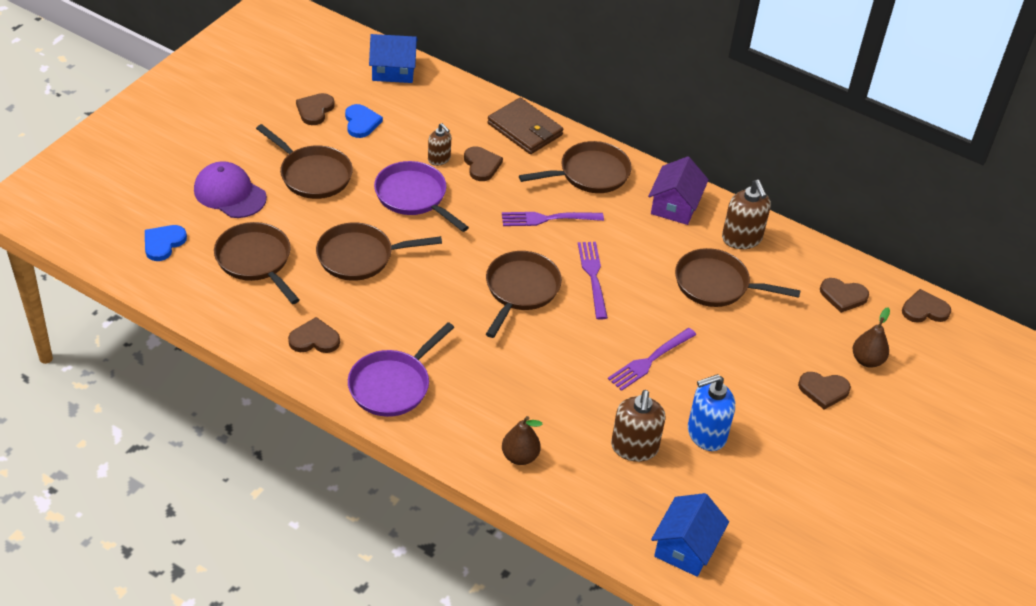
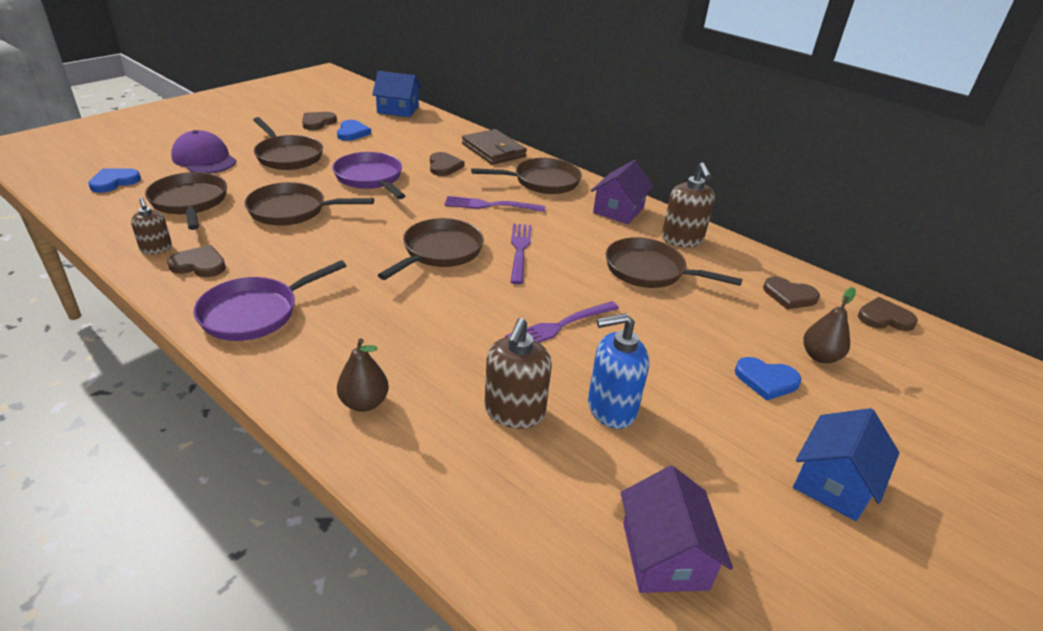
camera: 10 degrees right, 10 degrees down
(439, 159) = (407, 159): brown soap dispenser -> brown soap dispenser (156, 248)
(686, 547) = (551, 552): blue house -> blue house (833, 482)
(759, 539) = (665, 555): none -> purple house
(823, 390) = (766, 380): brown heart -> blue heart

